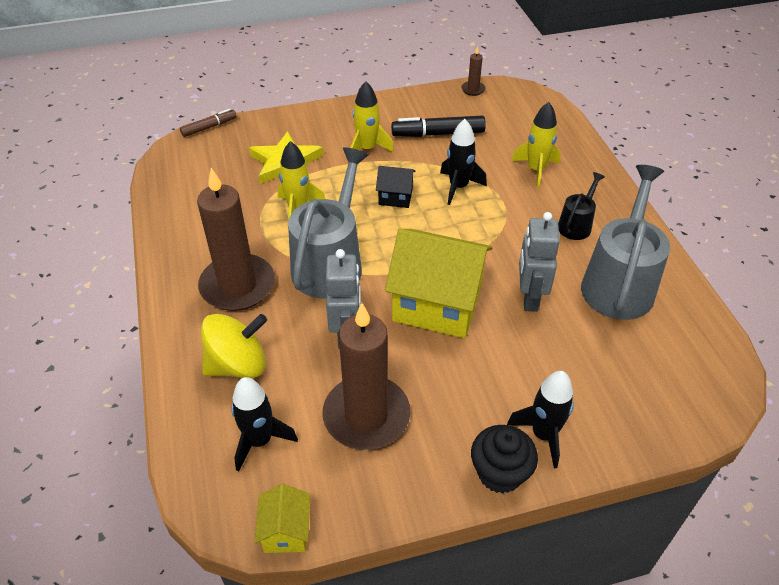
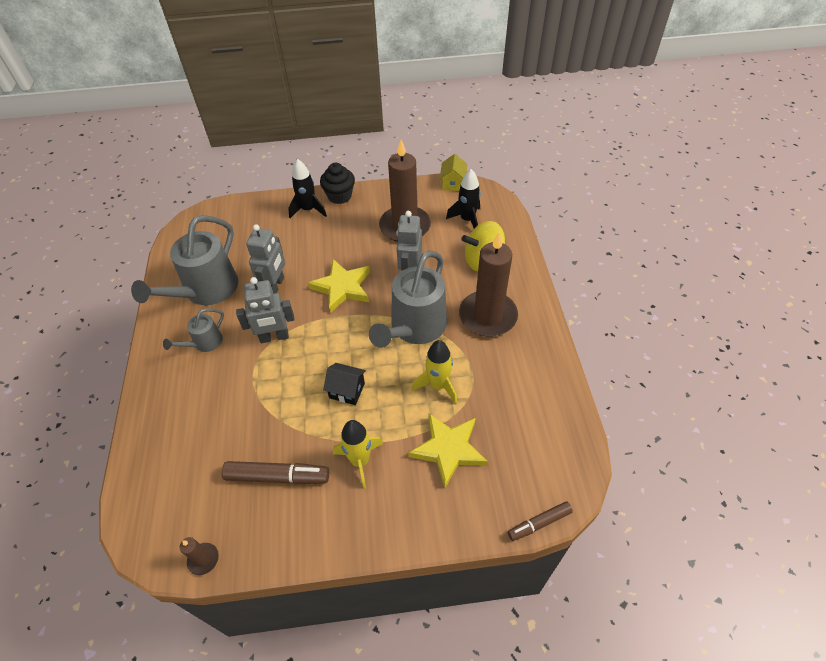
camera: 170 degrees left, 5 degrees up
(437, 304) = (342, 287): yellow house -> yellow star
(438, 134) = (277, 476): black marker -> brown marker
(458, 187) = (285, 396): black rocket -> none
(498, 238) = (274, 337): none -> grey robot
(536, 170) = (203, 409): yellow rocket -> none
(576, 225) = (204, 343): black watering can -> grey watering can

